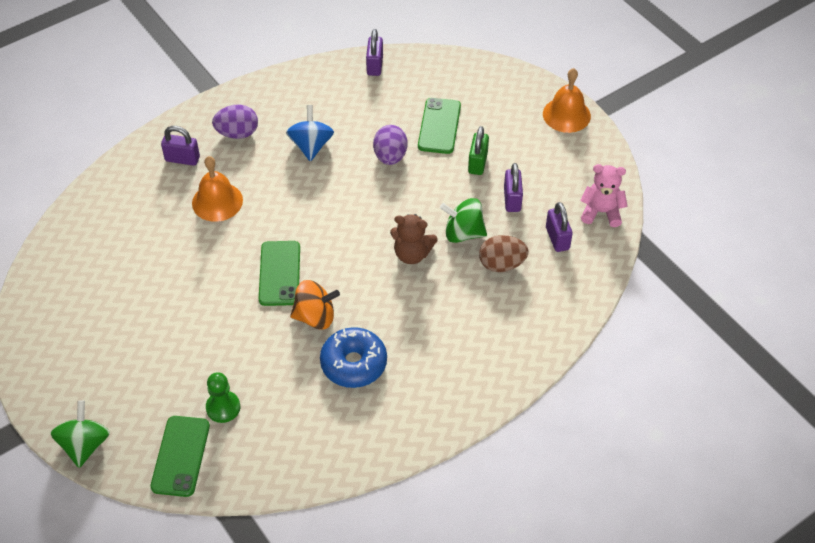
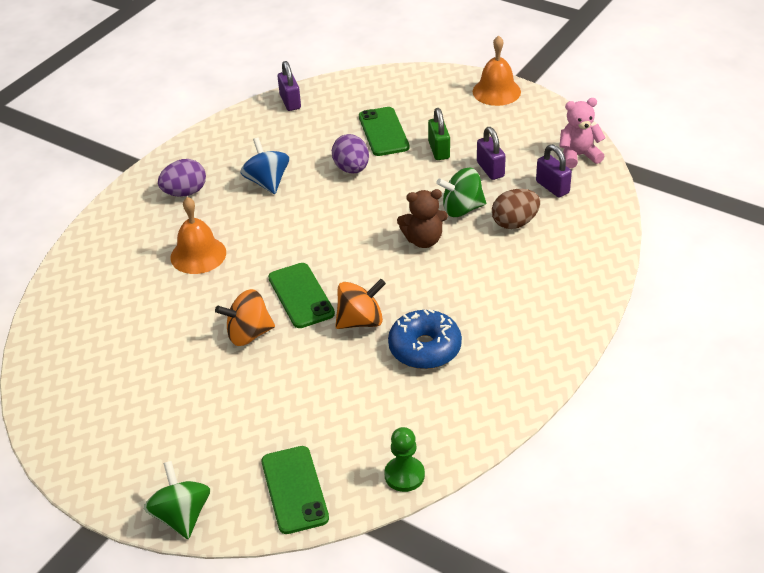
camera: 20 degrees left, 10 degrees down
(182, 159) = (139, 230): purple padlock -> none
(218, 295) = (248, 334): none -> orange spinning top
(223, 407) = (313, 430): green pawn -> green pawn (404, 475)

